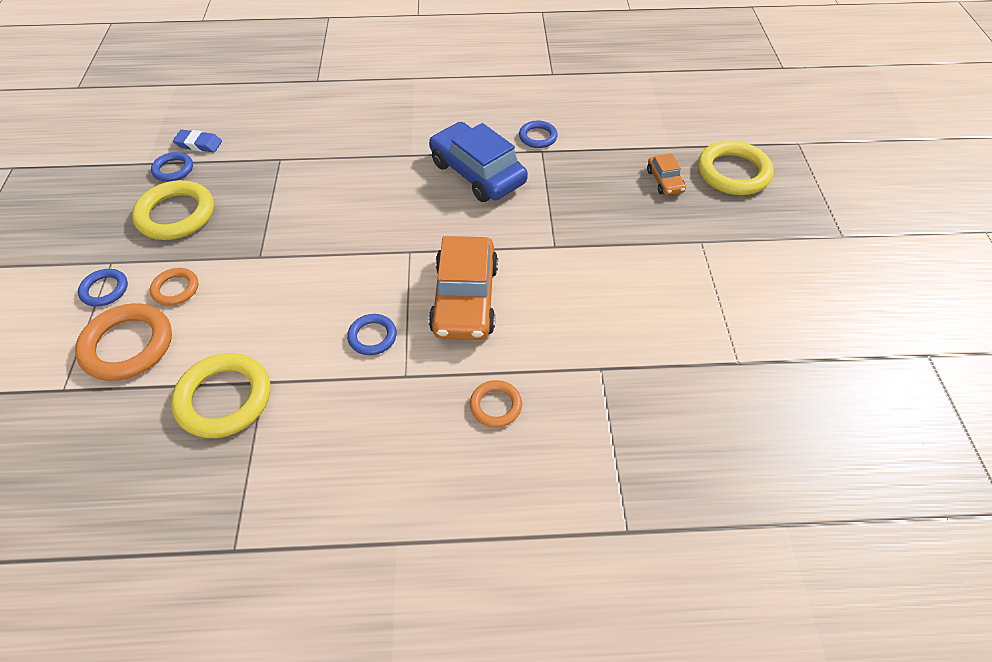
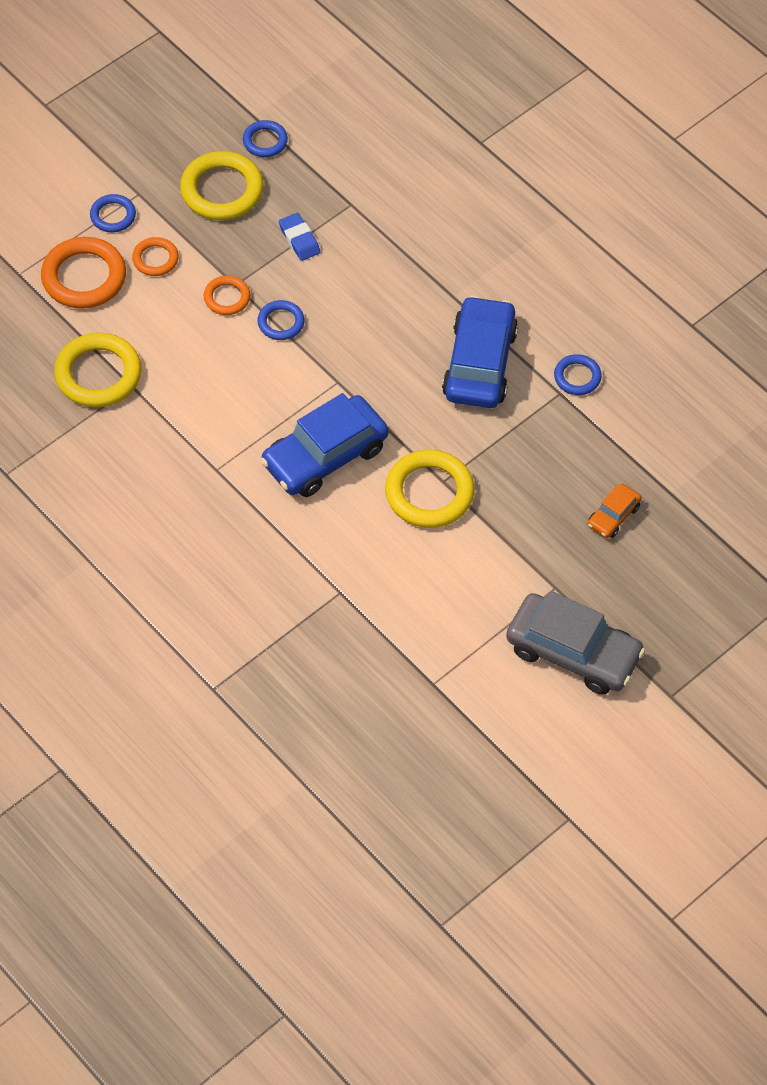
camera: 50 degrees right, 5 degrees up
(199, 144) = (310, 130): blue eraser -> blue eraser (299, 239)
(372, 337) = (231, 422): blue ring -> blue ring (281, 322)
(465, 299) = (325, 456): orange car -> blue car
(495, 405) = (243, 545): orange ring -> orange ring (227, 298)
(733, 172) = (681, 565): yellow ring -> yellow ring (429, 493)
(767, 264) = (573, 652): none -> grey car

